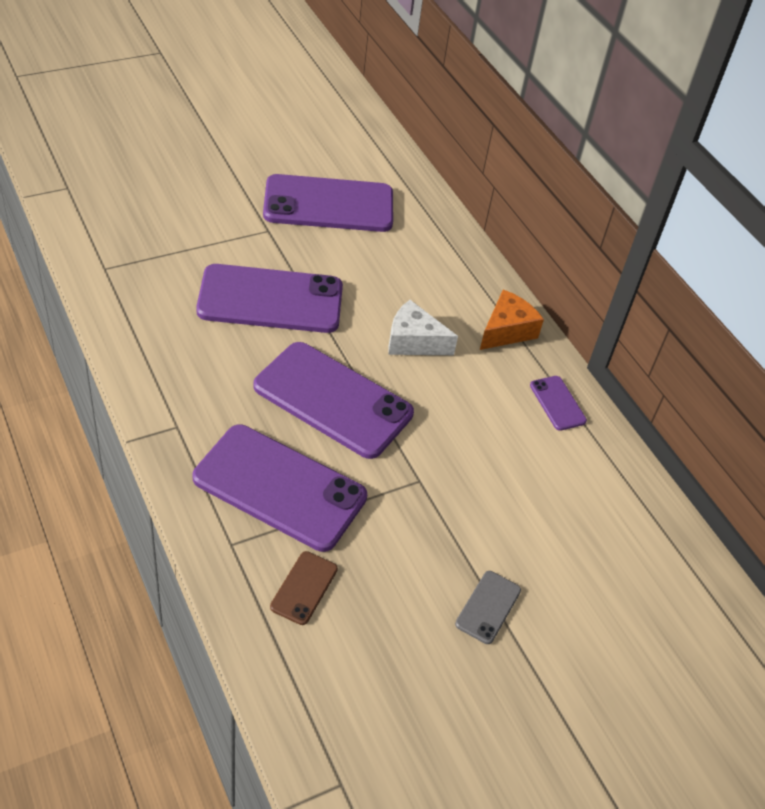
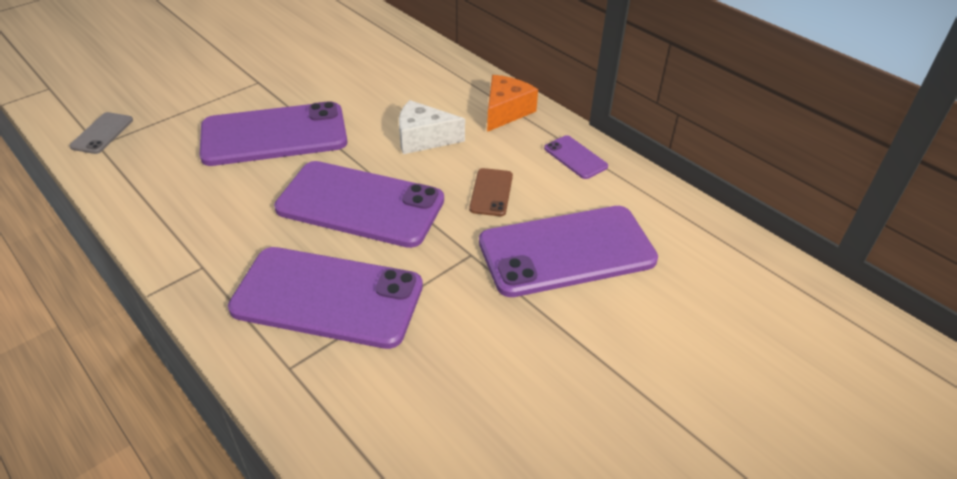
camera: 10 degrees left, 5 degrees down
(304, 588) = (382, 391): brown phone -> brown phone (491, 192)
(328, 204) = (310, 52): purple phone -> purple phone (566, 251)
(488, 607) = (584, 355): grey phone -> grey phone (102, 133)

